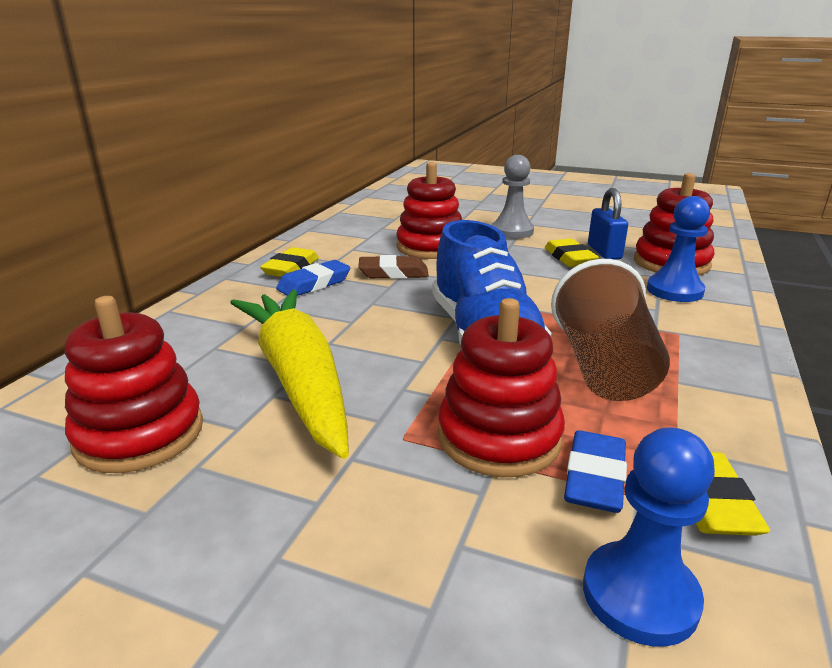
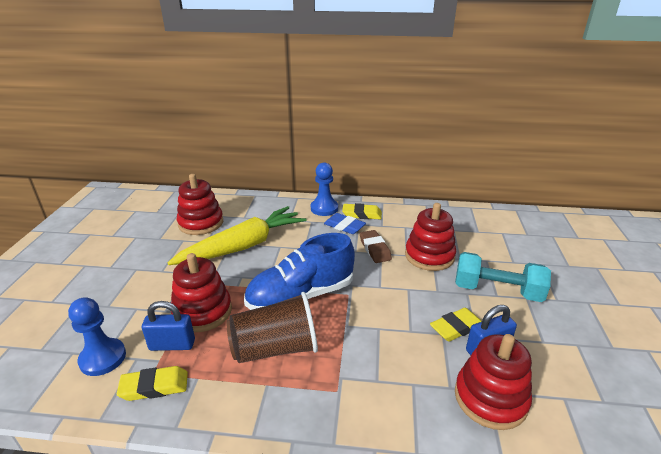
camera: 75 degrees right, 5 degrees up
(512, 231) = (497, 291): grey pawn -> turquoise dumbbell
(594, 478) = (172, 345): blue eraser -> blue padlock
(674, 290) = (420, 395): blue pawn -> blue pawn (324, 208)

